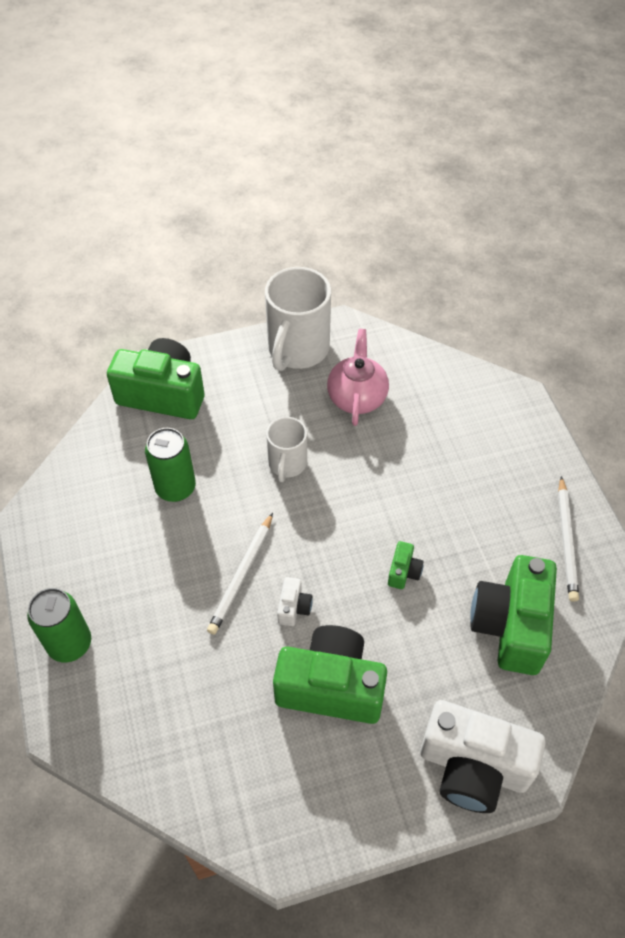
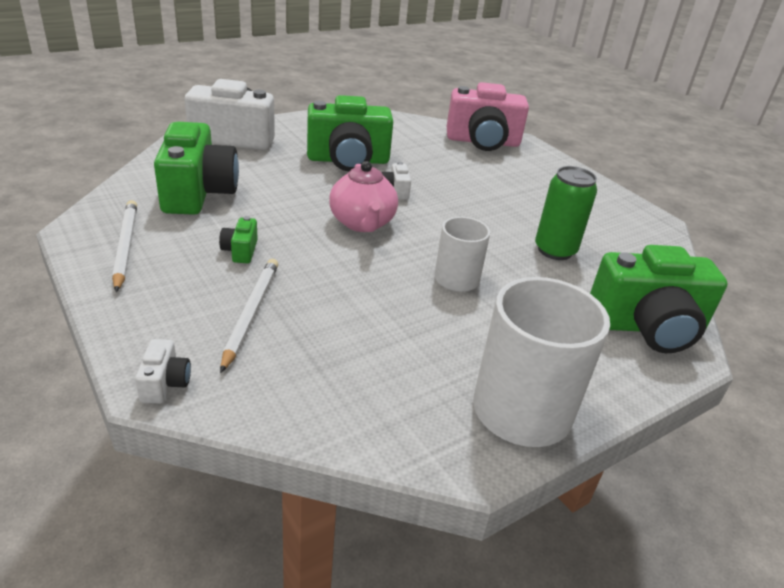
camera: 160 degrees right, 20 degrees down
(70, 643) = (551, 167): green can -> none
(122, 727) = (483, 142): none -> pink camera
(241, 575) = (450, 204): white pencil -> white pencil (251, 314)
(357, 397) = (404, 354): pink teapot -> pink teapot (362, 223)
(403, 572) = (303, 215): green camera -> green camera (240, 251)
(514, 398) = (165, 383): none -> white camera

